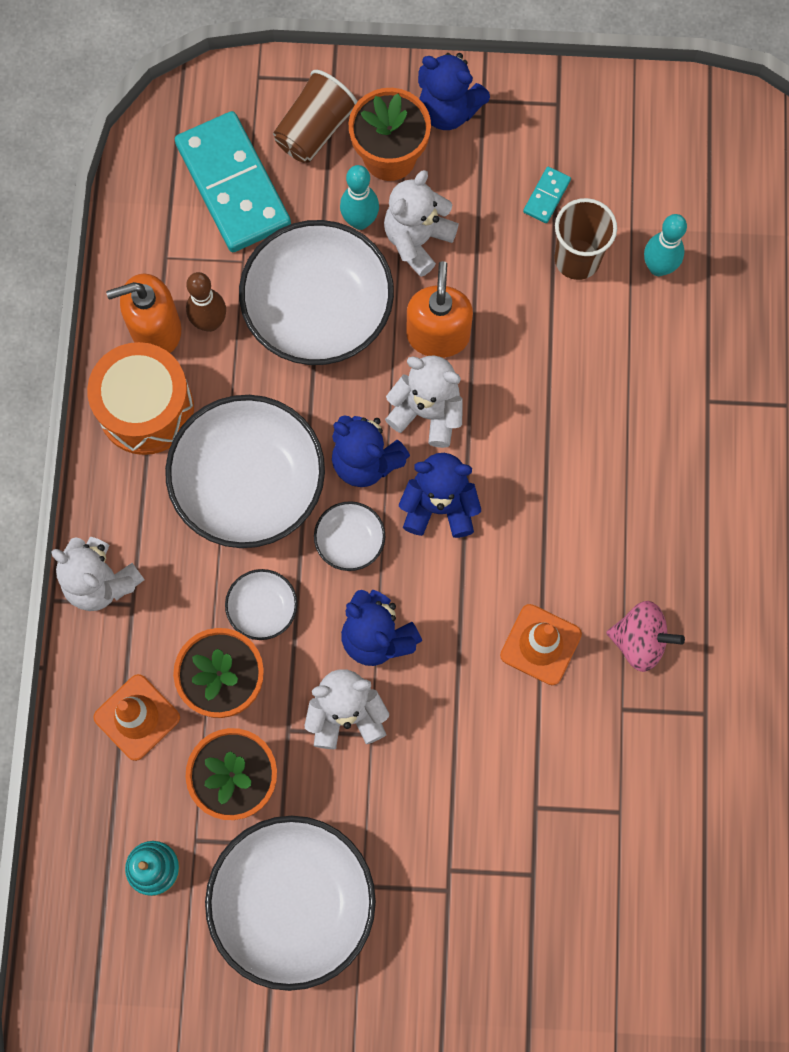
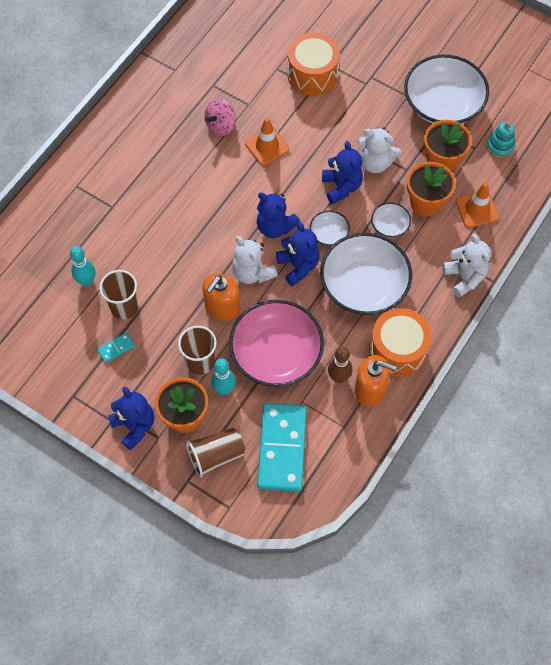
camera: 150 degrees left, 10 degrees down
(318, 309) = (276, 353): white bowl -> pink bowl
(417, 240) = (200, 362): white teddy bear -> brown cup
(552, 836) = (312, 74): none -> orange drum
(639, 641) = (221, 126): pink spinning top -> pink spinning top turned 90 degrees counterclockwise

